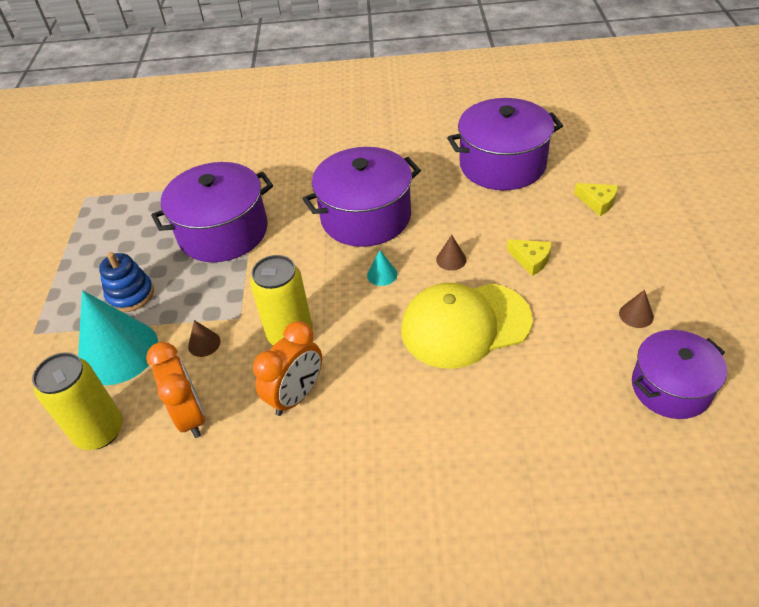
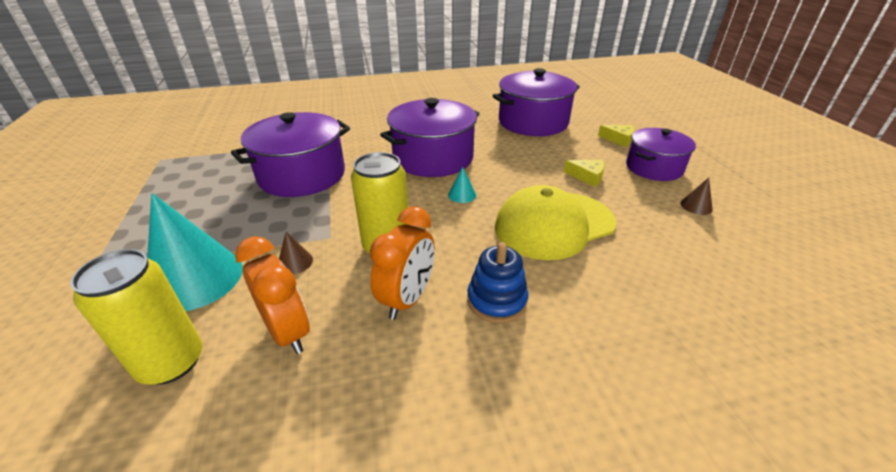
camera: 15 degrees left, 10 degrees down
(130, 295) = (209, 228): blue stacking toy -> blue stacking toy (496, 300)
(451, 259) = (519, 181): brown cone -> none
(671, 387) = (762, 255): purple pot -> purple pot (654, 168)

